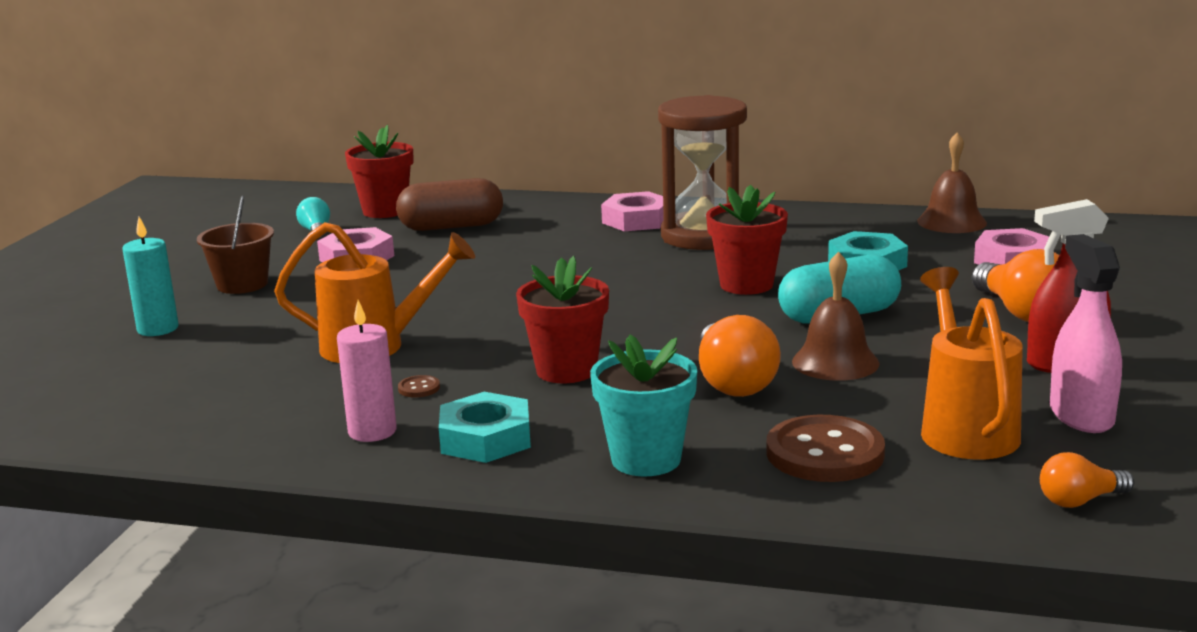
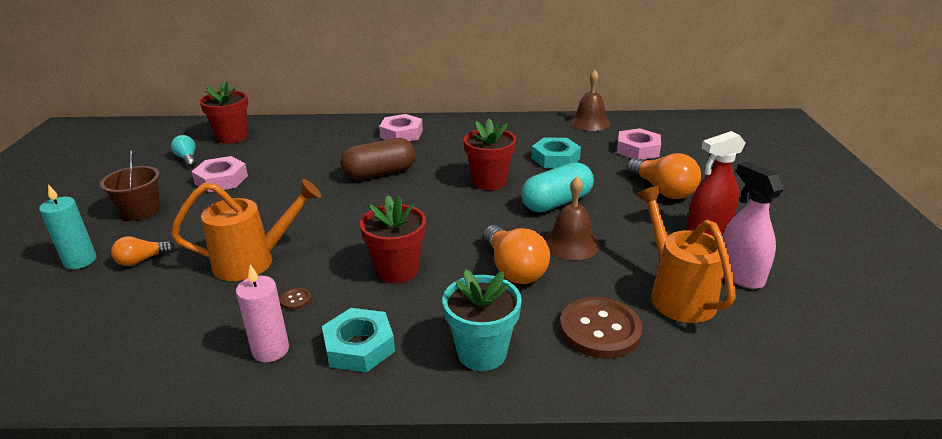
camera: 15 degrees left, 10 degrees up
(451, 227) = (281, 147): brown capsule -> brown capsule (380, 173)
(703, 236) = (448, 144): brown hourglass -> none
(1080, 500) = (779, 353): orange light bulb -> orange light bulb (142, 260)

